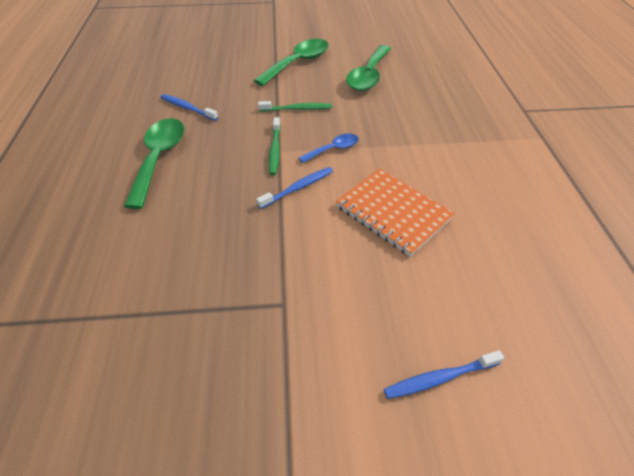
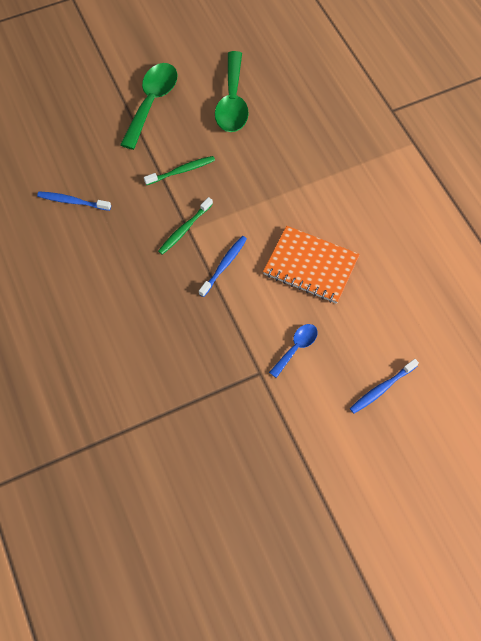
camera: 20 degrees left, 15 degrees up
(159, 158) = (84, 271): green spoon -> none
(275, 150) = (184, 229): green toothbrush -> green toothbrush turned 60 degrees clockwise
(333, 149) = (236, 212): blue spoon -> blue spoon (296, 347)

